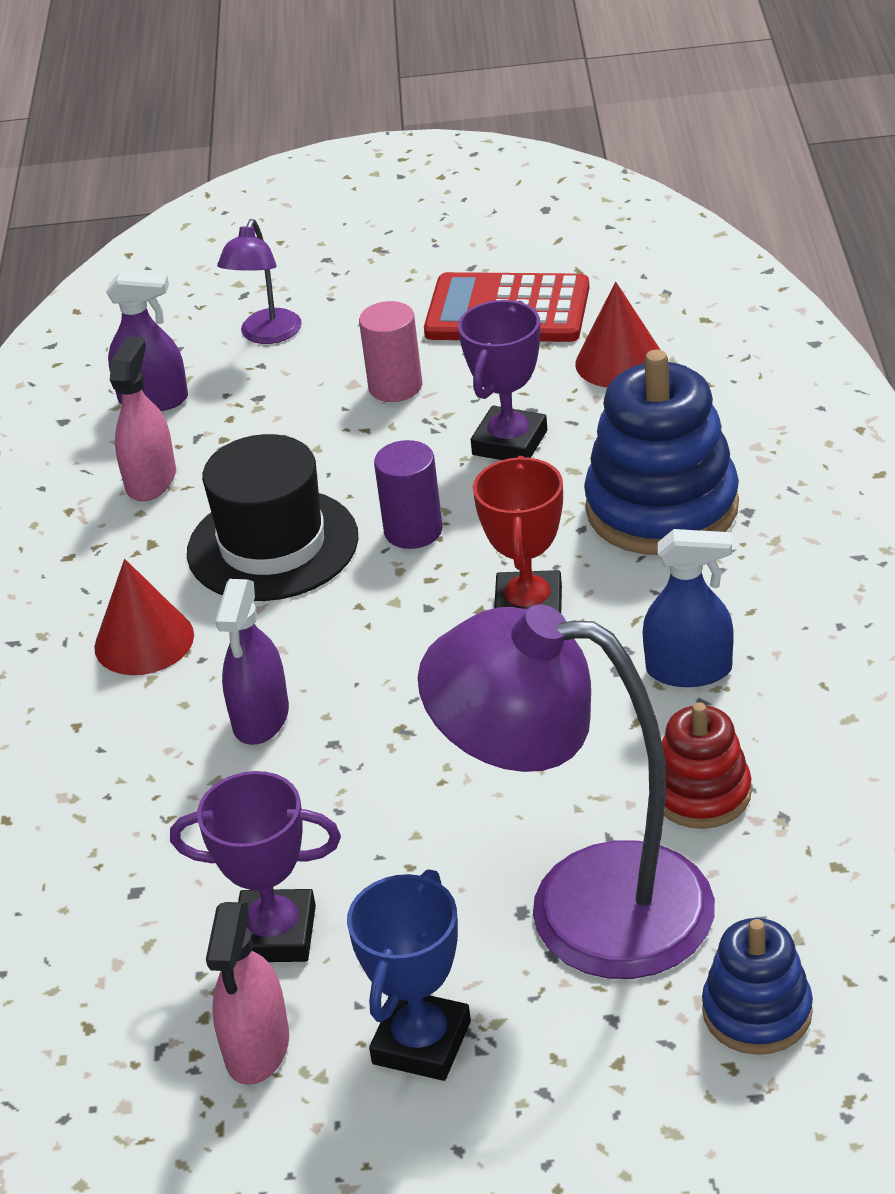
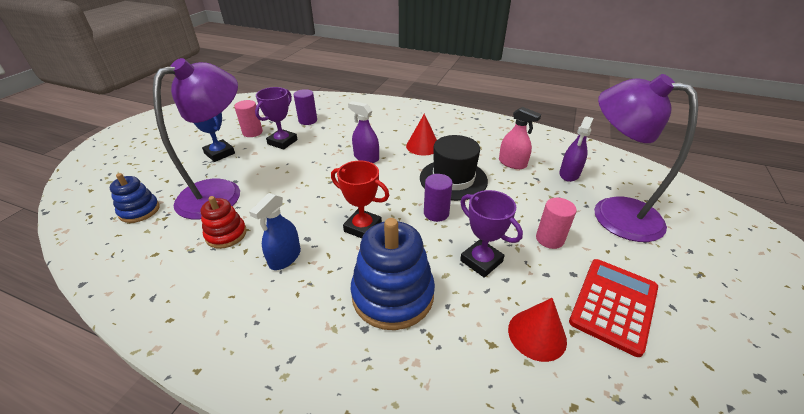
camera: 110 degrees right, 0 degrees up
(108, 952) = (308, 120): none -> purple cylinder
(257, 1048) = (252, 132): pink spray bottle -> pink cylinder
(267, 335) = (612, 213): purple lamp -> purple lamp, size x2.16

